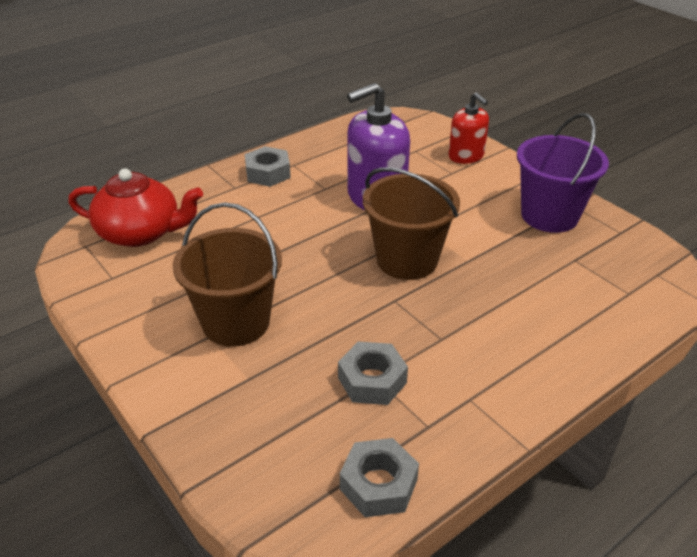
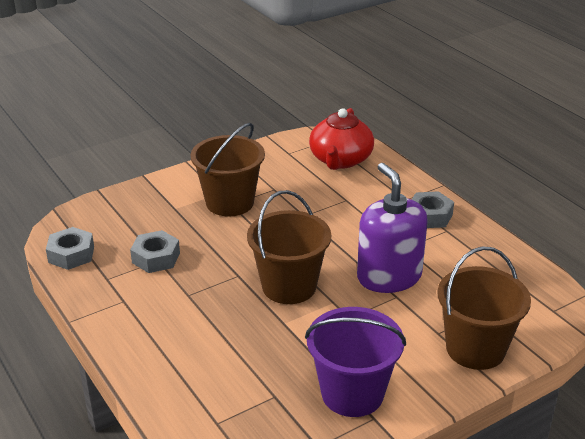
camera: 95 degrees right, 5 degrees down
(466, 156) = (475, 349): red soap dispenser -> brown bucket

